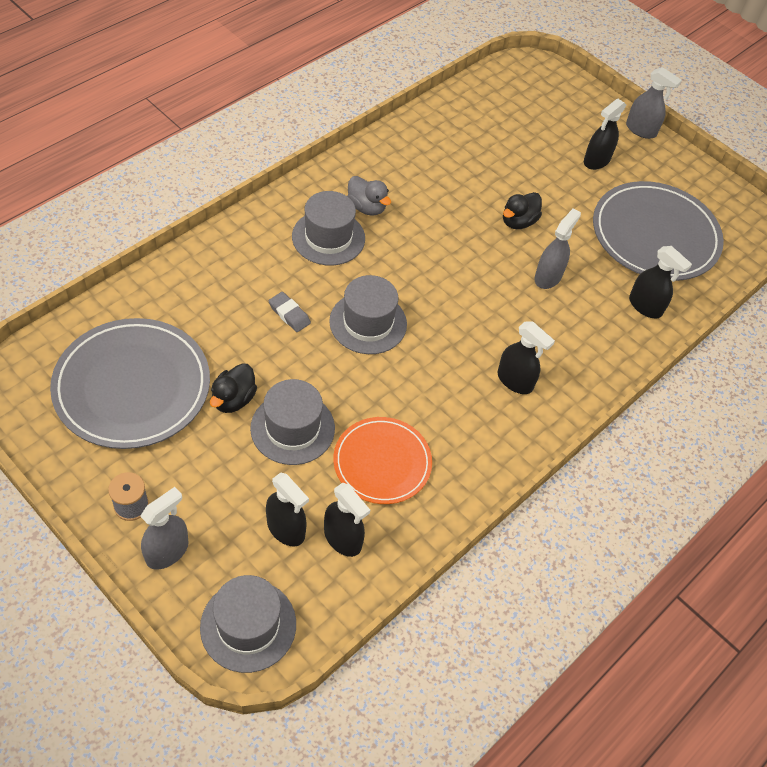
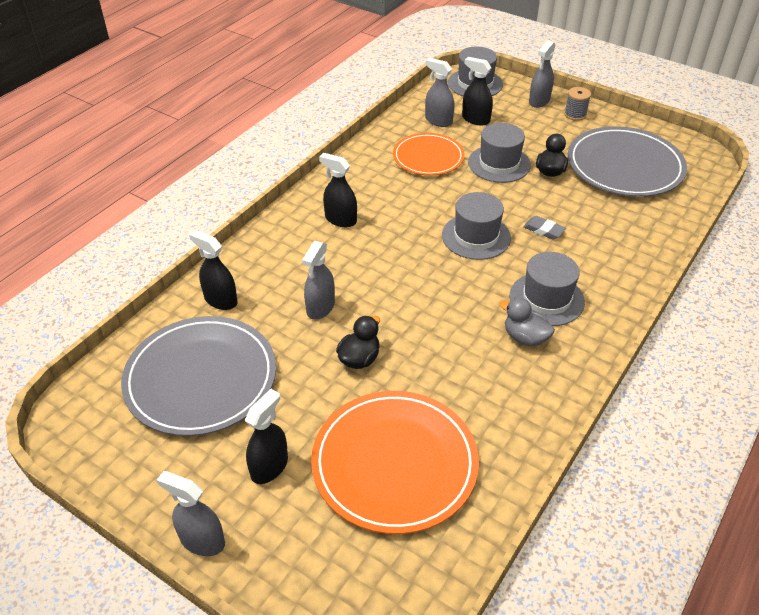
camera: 175 degrees right, 10 degrees down
(343, 539) = (438, 121): black spray bottle -> grey spray bottle
(504, 143) = (394, 463): none -> orange plate

